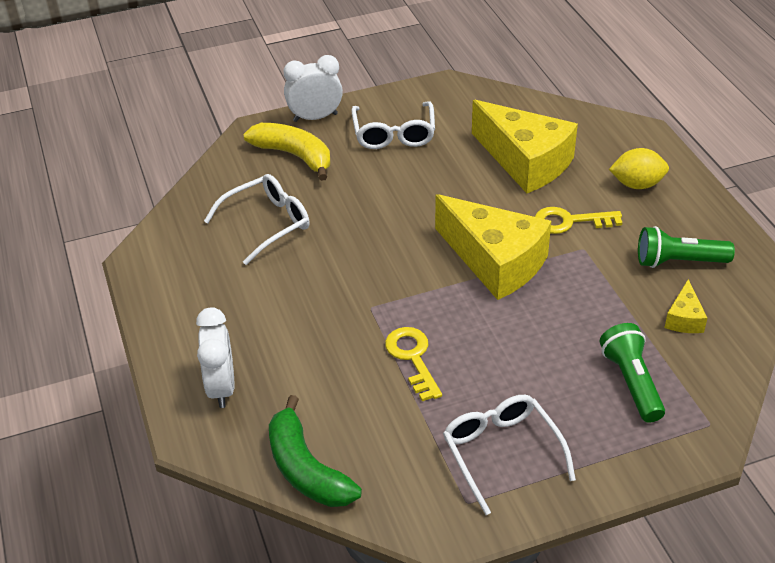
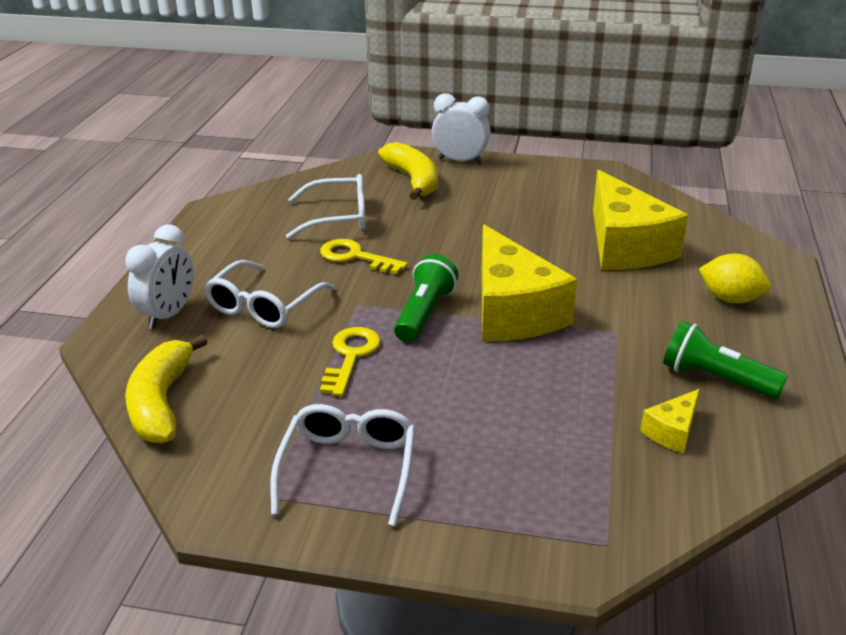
camera: 30 degrees right, 10 degrees down
(306, 469) = (162, 402): green banana -> yellow banana
(394, 134) = (518, 190): white glasses -> white glasses (264, 306)
(570, 221) = (624, 305): yellow key -> yellow key (355, 257)
(631, 382) = (551, 465): green flashlight -> green flashlight (424, 314)

